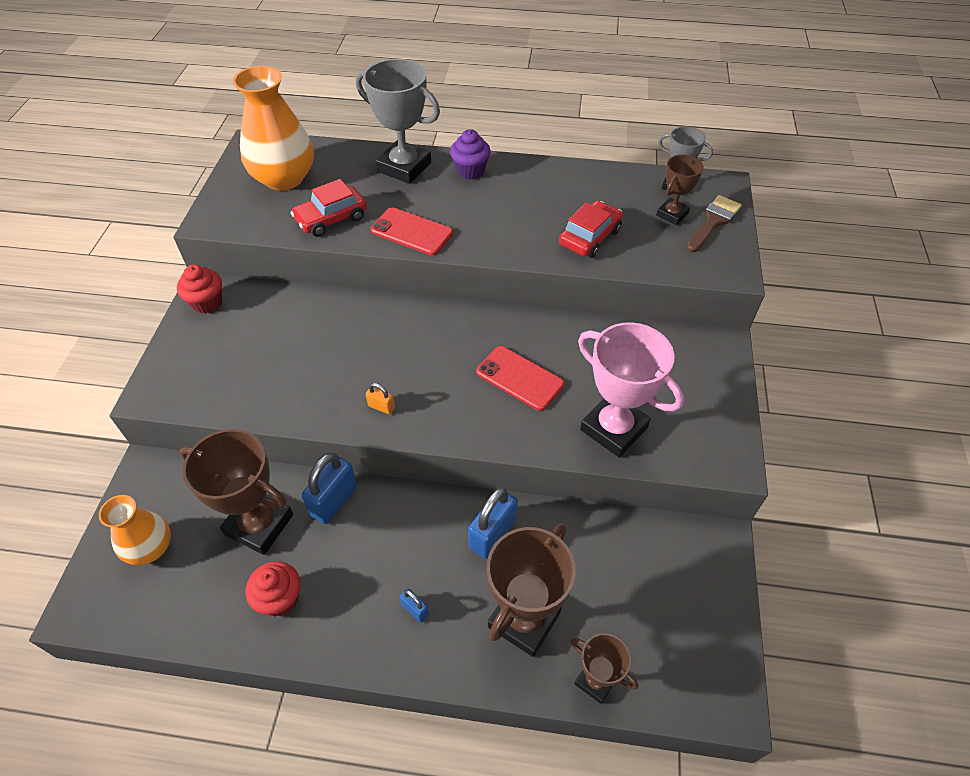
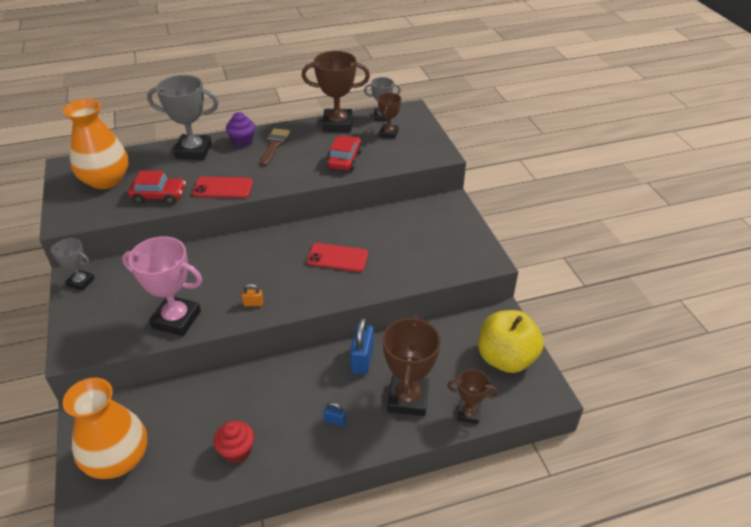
camera: 25 degrees left, 10 degrees down
(150, 547) = (118, 459): orange vase -> orange vase, size x1.64
(207, 303) = (81, 282): red cupcake -> grey trophy
(259, 524) = (195, 414): brown trophy -> brown trophy (337, 124)
(331, 219) = (159, 195): red car -> red car turned 120 degrees counterclockwise
(334, 500) = (242, 380): blue padlock -> none
(614, 428) = (412, 266): pink trophy -> pink trophy (176, 319)
(691, 617) = (506, 358): none -> yellow apple
(713, 222) = (415, 131): brown brush -> brown brush (274, 145)

